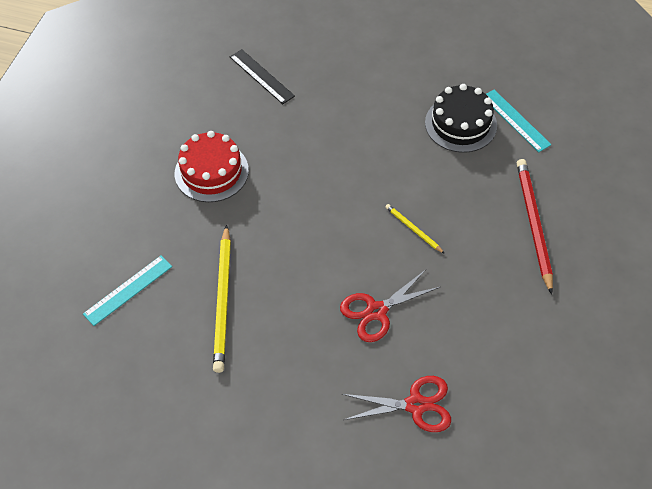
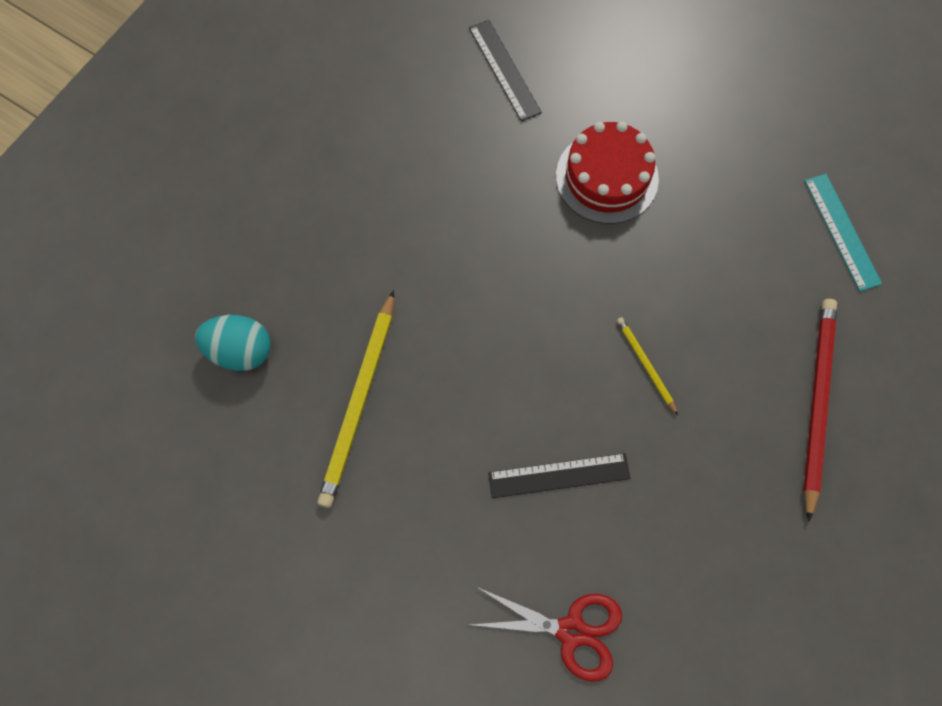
camera: 15 degrees right, 15 degrees up
(128, 290) = (240, 351): turquoise ruler -> turquoise egg
(211, 172) = (396, 202): red cake -> red cake (607, 177)
(376, 311) = (559, 475): red scissors -> black ruler
(460, 124) = (761, 217): black cake -> none

